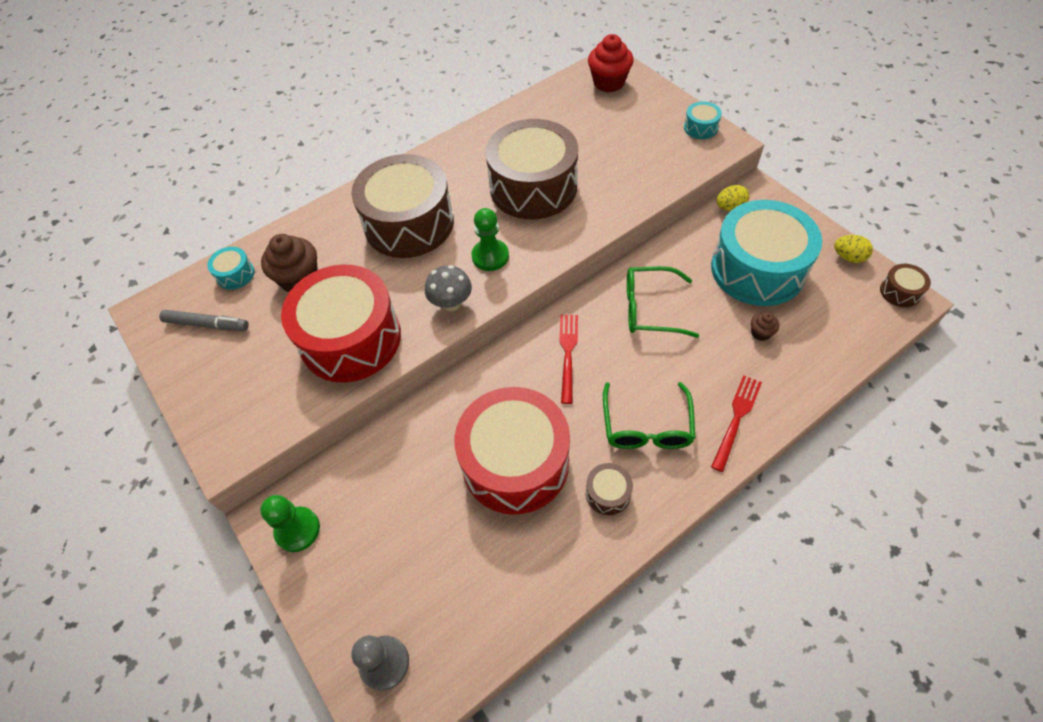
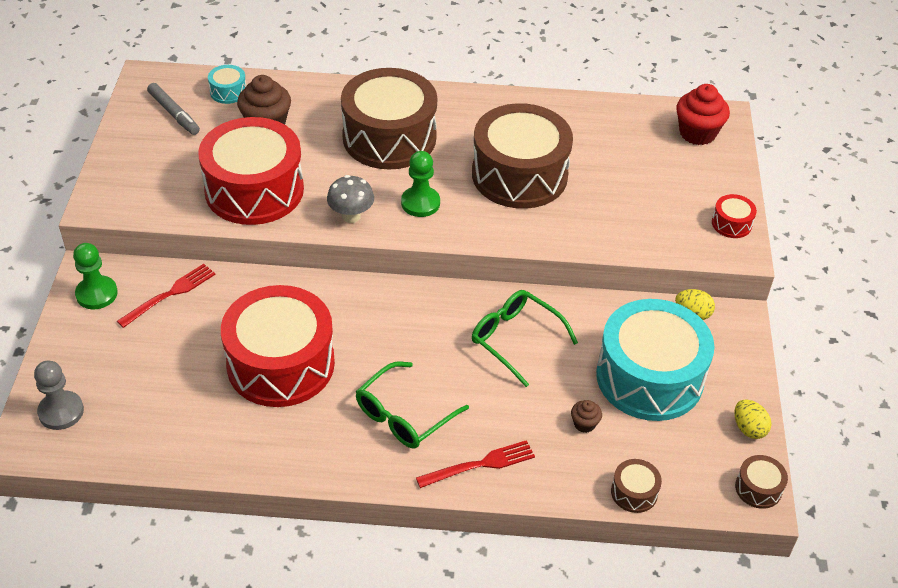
camera: 35 degrees right, 10 degrees down
(568, 353) = (409, 322): red fork -> red fork (170, 294)
(608, 493) = (319, 434): brown drum -> brown drum (634, 492)
(700, 127) = (731, 224): turquoise drum -> red drum

